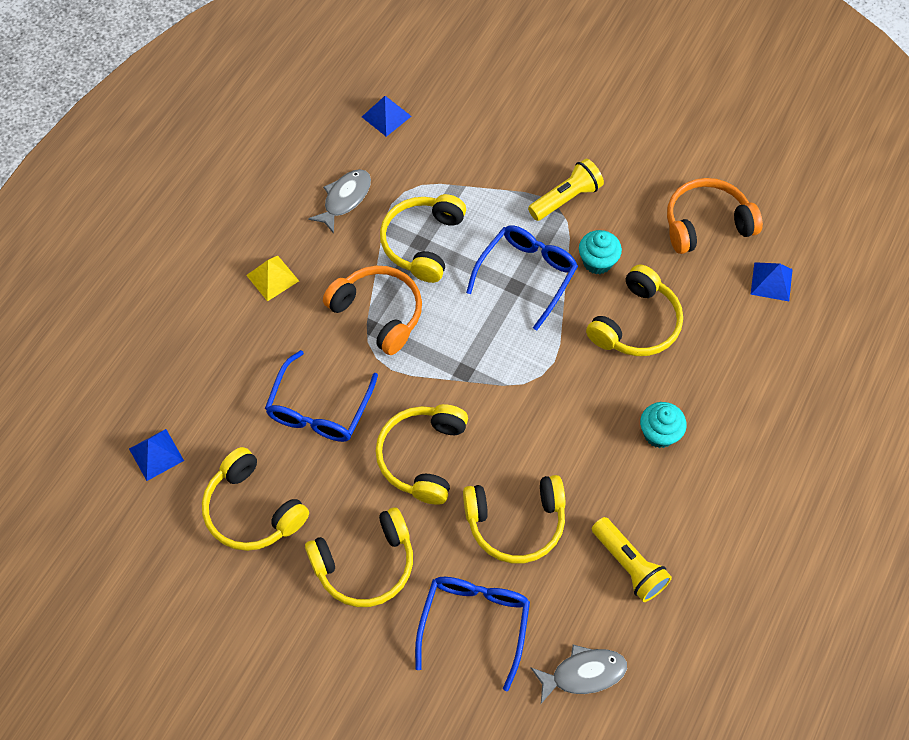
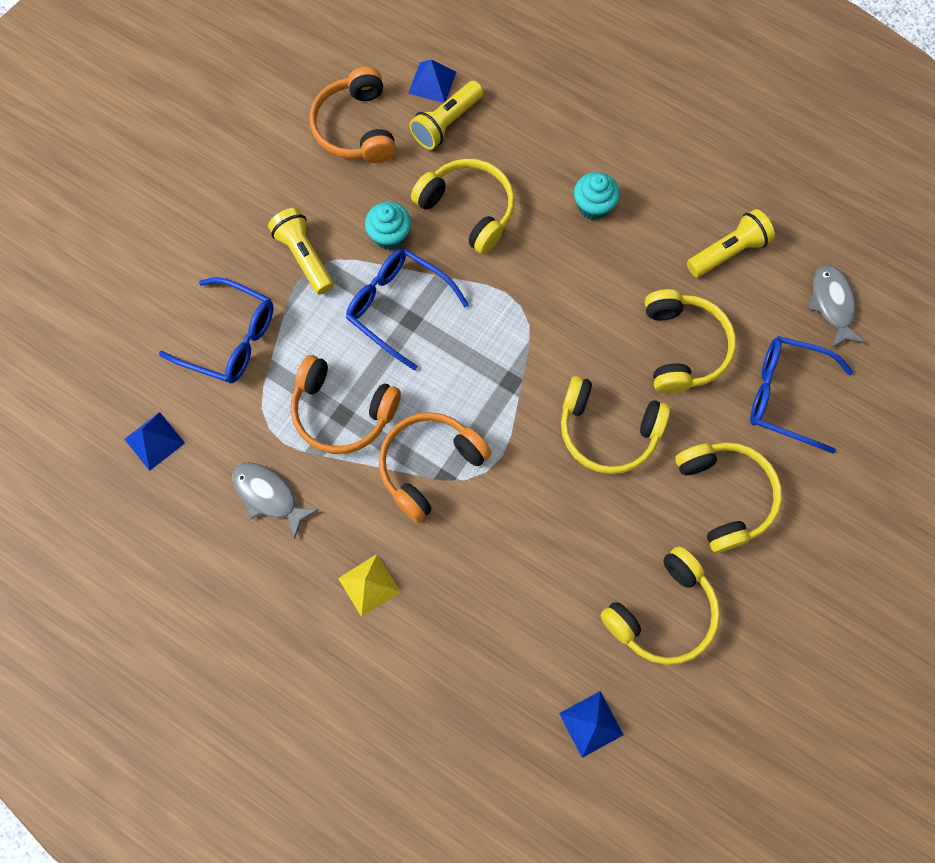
camera: 85 degrees left, 10 degrees up
(319, 409) = (545, 536): blue glasses -> blue glasses (230, 338)
(422, 243) = (342, 412): yellow headphones -> orange headphones
(727, 297) = (446, 123): none -> yellow flashlight

